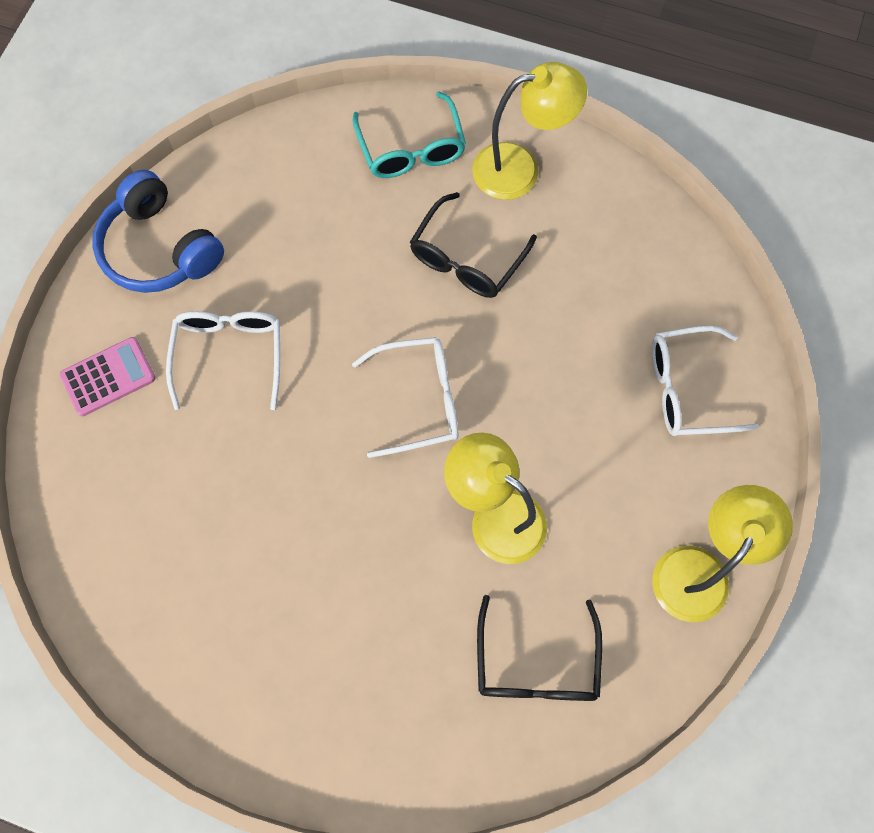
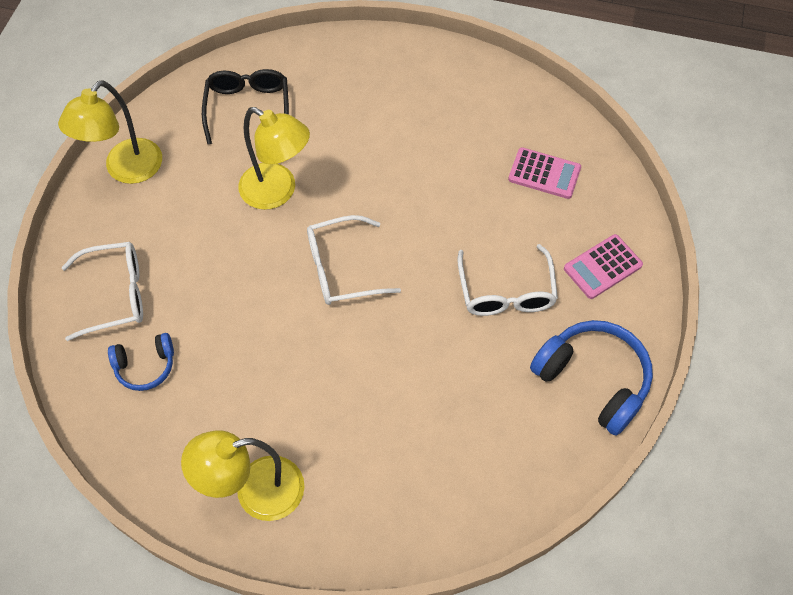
camera: 175 degrees right, 10 degrees down
(142, 515) = (544, 174): none -> pink calculator
(411, 149) = (368, 505): turquoise glasses -> none
(466, 259) = (306, 393): black glasses -> none
(642, 302) = (145, 366): none -> blue headphones

